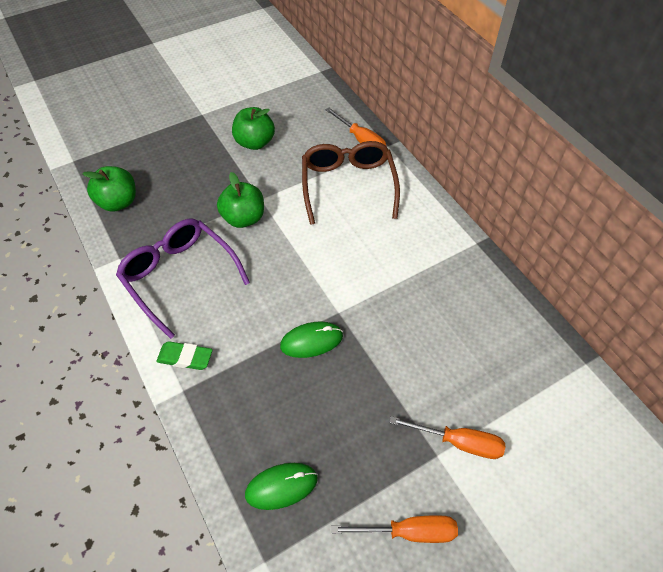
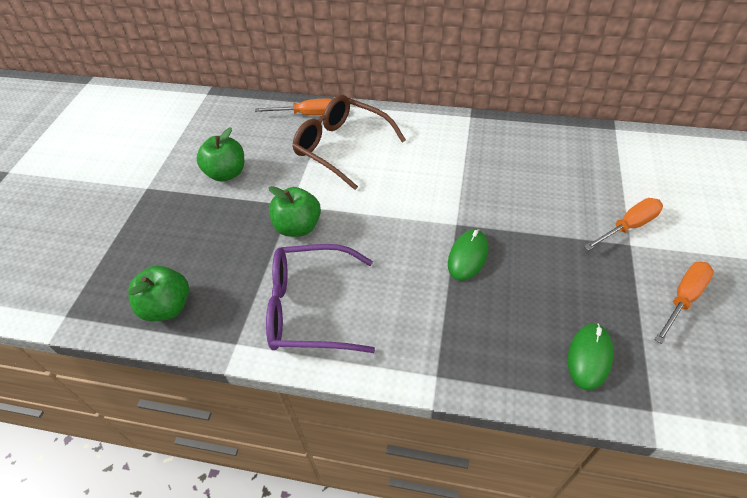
camera: 45 degrees left, 5 degrees down
(185, 358) = (403, 354): green eraser -> none

